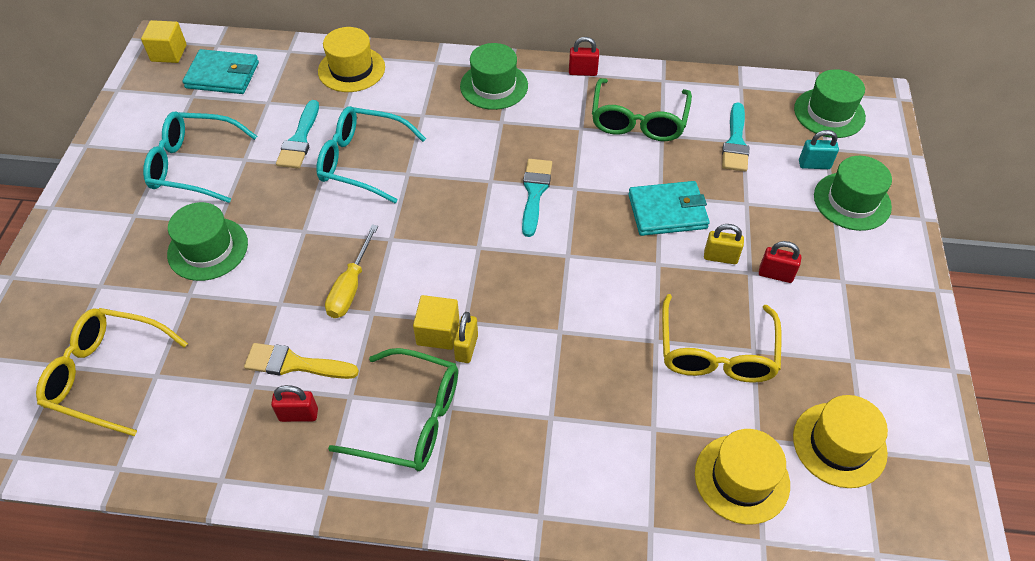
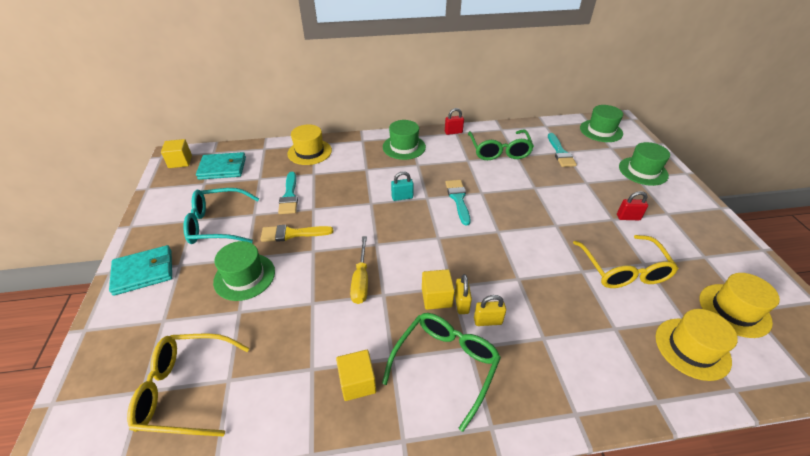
camera: 15 degrees left, 10 degrees down
(295, 364) = (340, 344): yellow brush -> yellow brush (292, 234)
(298, 415) = (357, 382): red padlock -> yellow cube
(362, 161) = (337, 201): turquoise glasses -> none
(411, 419) = (445, 364): green glasses -> green glasses turned 60 degrees counterclockwise
(667, 211) = (544, 195): turquoise wallet -> turquoise wallet (143, 272)
(720, 257) = (590, 214): yellow padlock -> yellow padlock (487, 321)
(814, 165) = (610, 156): turquoise padlock -> turquoise padlock (402, 197)

